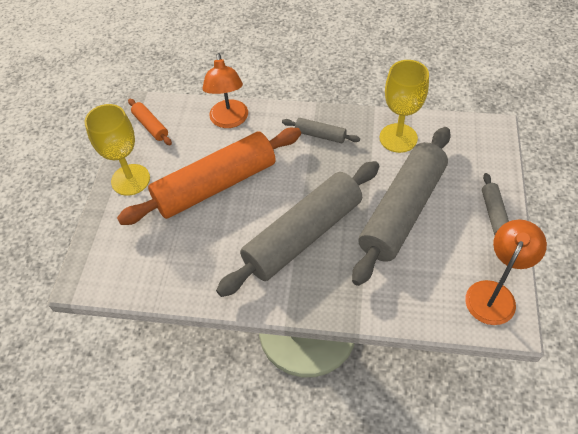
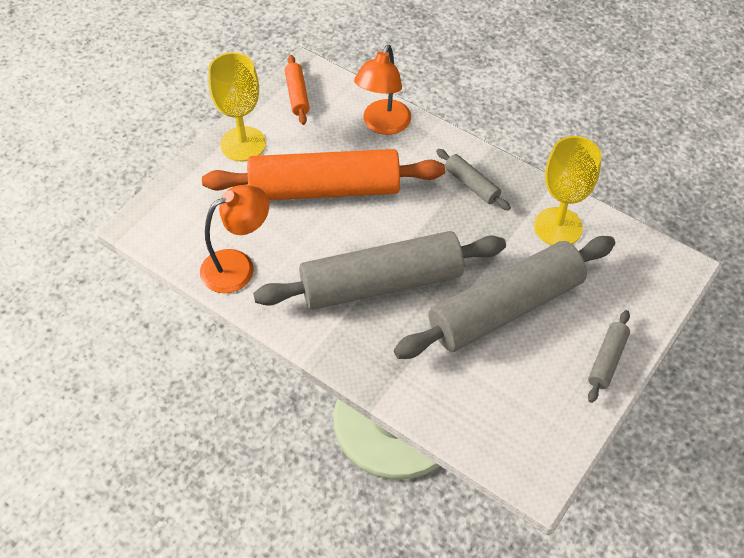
camera: 25 degrees right, 0 degrees up
(494, 294) = (544, 441): orange lamp -> orange lamp (238, 266)

